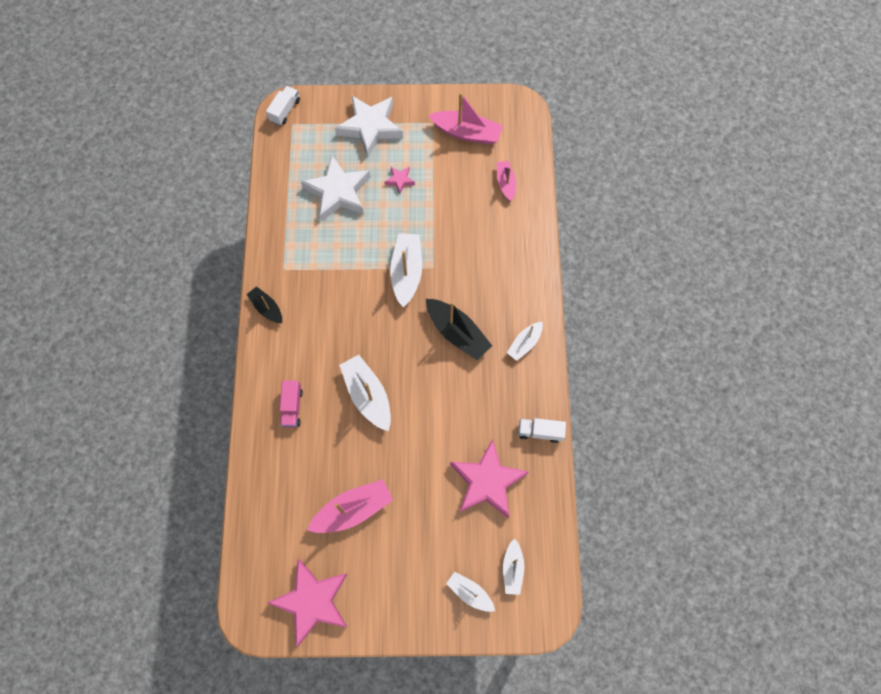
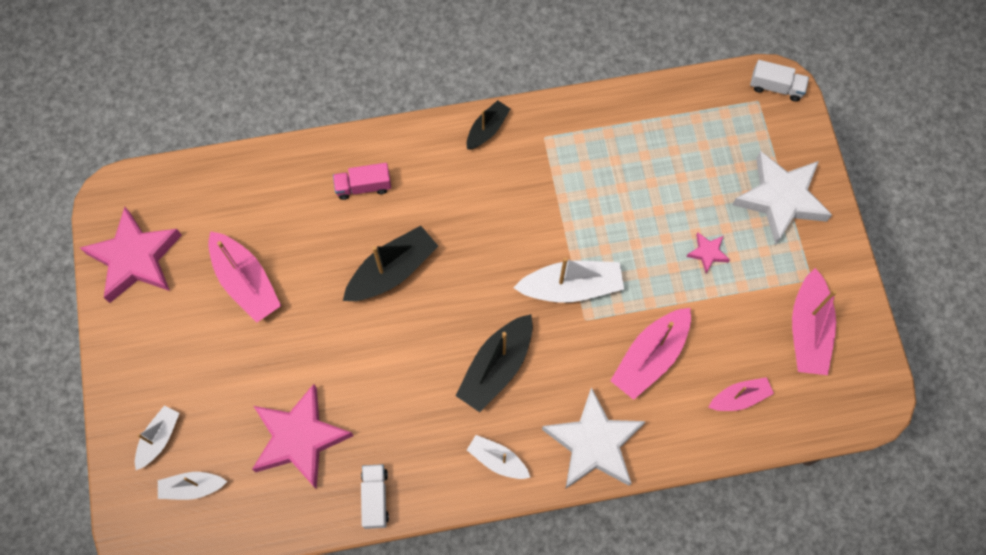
camera: 80 degrees right, 0 degrees up
(338, 192) = (670, 178): white star -> white star (594, 443)
(368, 395) = (392, 271): white boat -> black boat
(468, 231) = (650, 357): none -> pink boat

